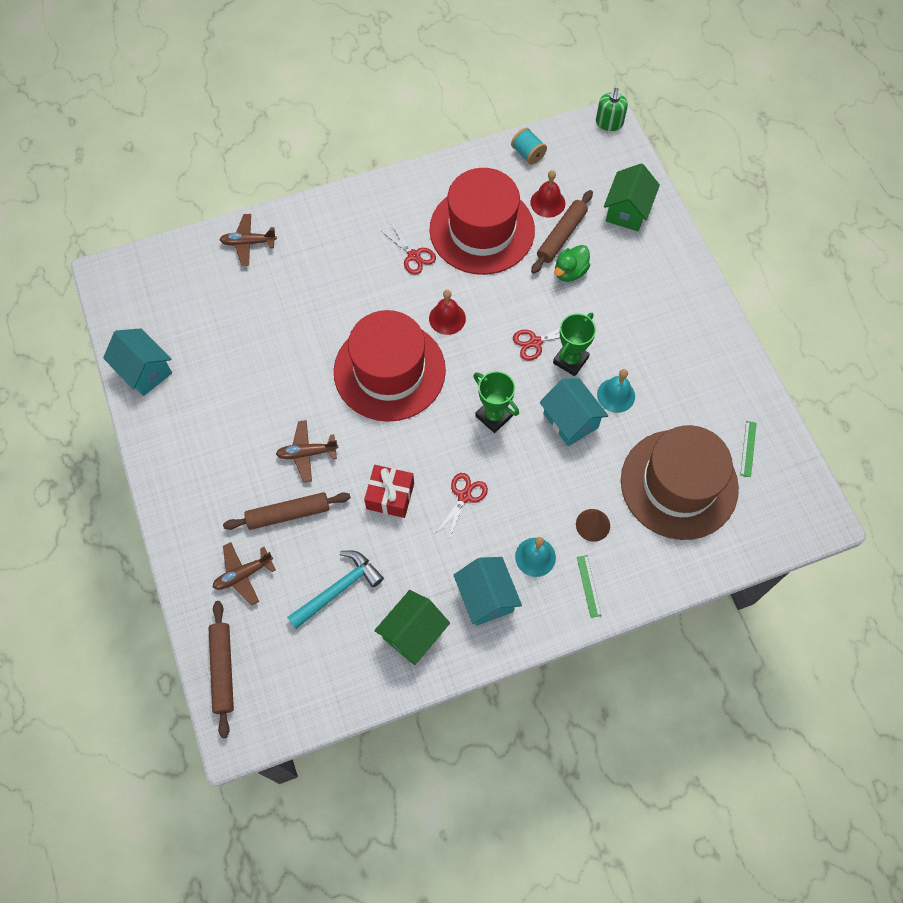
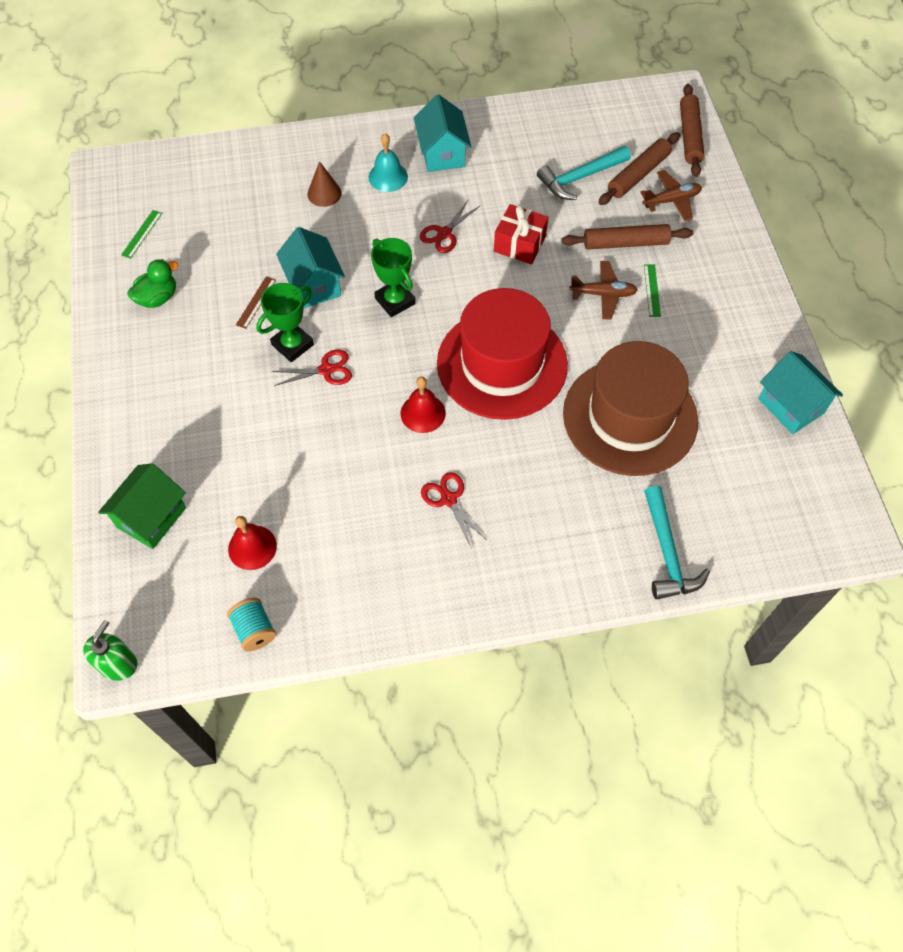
camera: 170 degrees left, 5 degrees down
(248, 243) = (667, 553): brown plane -> turquoise hammer
(413, 633) = (515, 138): green house -> none
(482, 230) = (351, 521): red hat -> none
(561, 236) = (250, 496): brown rolling pin -> brown rolling pin (638, 174)
(570, 272) = (256, 447): green duck -> green duck (158, 298)
(589, 586) = (345, 149): green ruler -> green ruler (652, 290)
(616, 395) = (256, 302): turquoise bell -> brown ruler
(679, 484) = (226, 214): brown hat -> brown hat (630, 417)

